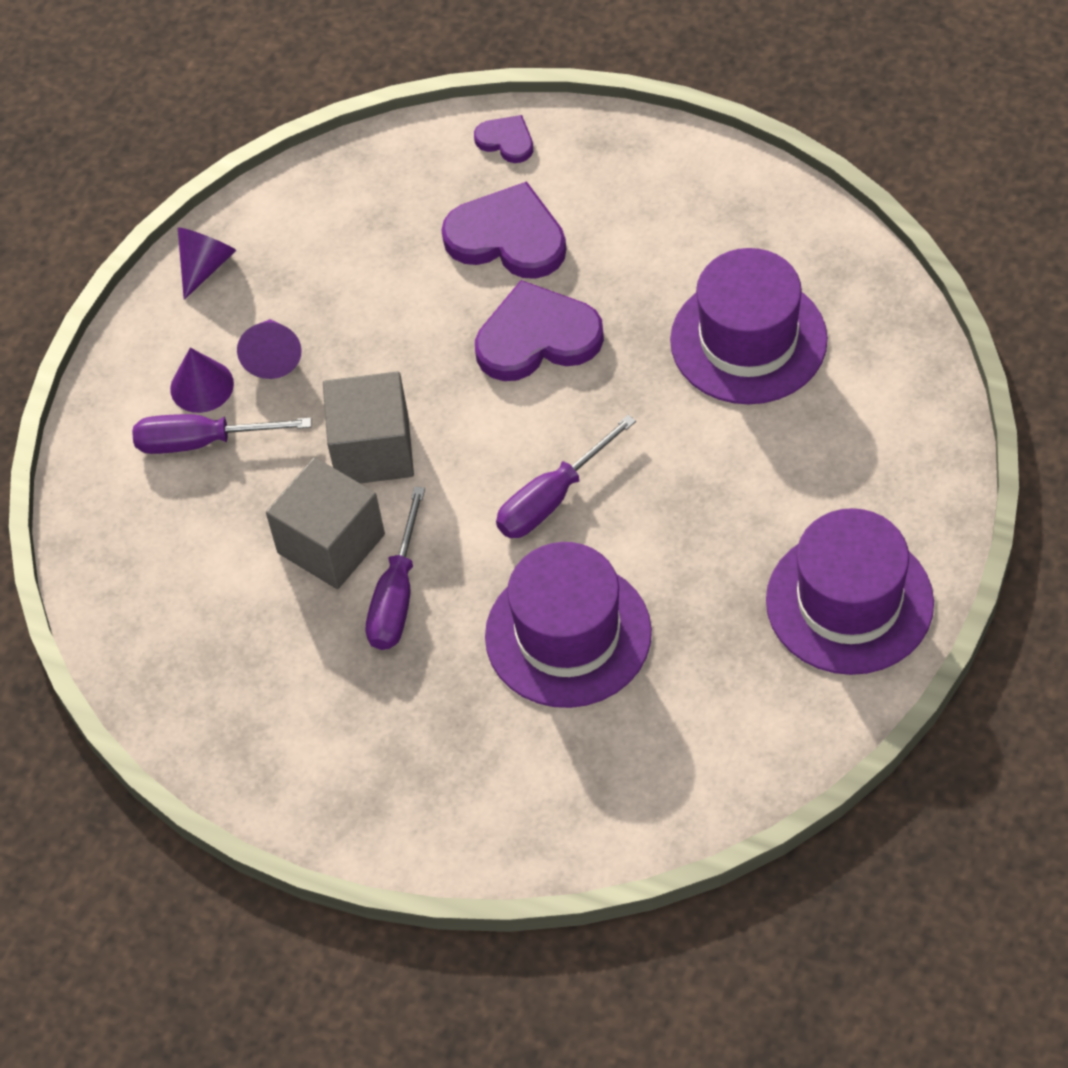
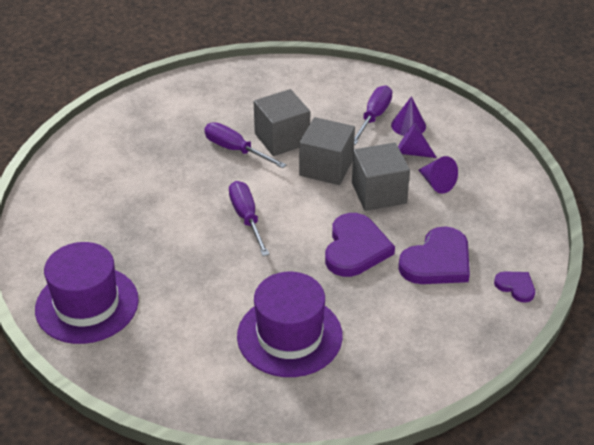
camera: 110 degrees right, 15 degrees down
(205, 266) = (488, 146): purple cone -> purple cone (436, 183)
(398, 358) = (378, 193): none -> grey cube
(506, 141) = (516, 287): purple heart -> purple heart turned 105 degrees counterclockwise
(568, 634) = (164, 196): purple hat -> none

